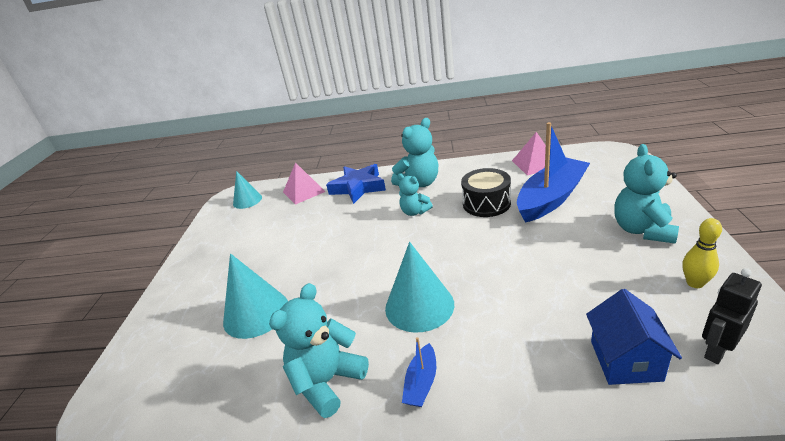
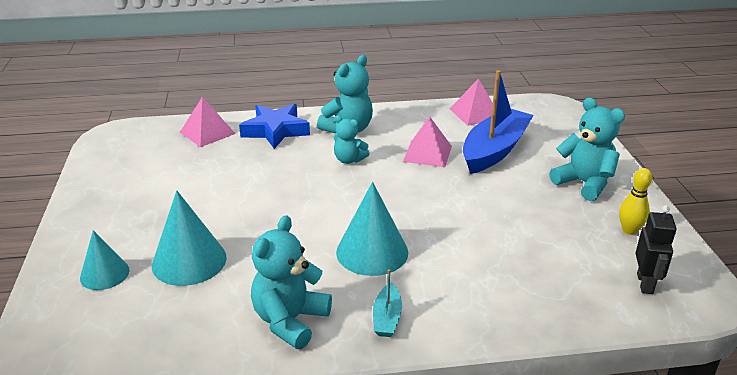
camera: 15 degrees left, 0 degrees up
(247, 200) = (135, 140): turquoise cone -> turquoise cone (104, 274)
(421, 383) = (387, 318): blue boat -> turquoise boat
(486, 203) = (427, 153): black drum -> pink pyramid
(625, 360) = (571, 293): blue house -> none
(642, 230) = (584, 183): turquoise teddy bear -> turquoise teddy bear turned 135 degrees clockwise
(717, 350) = (645, 283): black robot -> black robot turned 150 degrees clockwise

